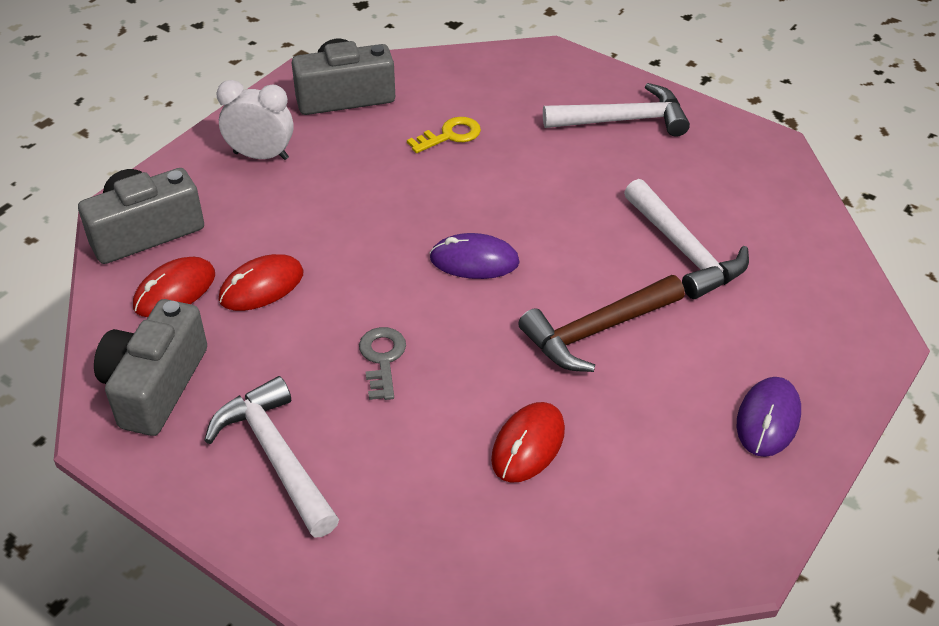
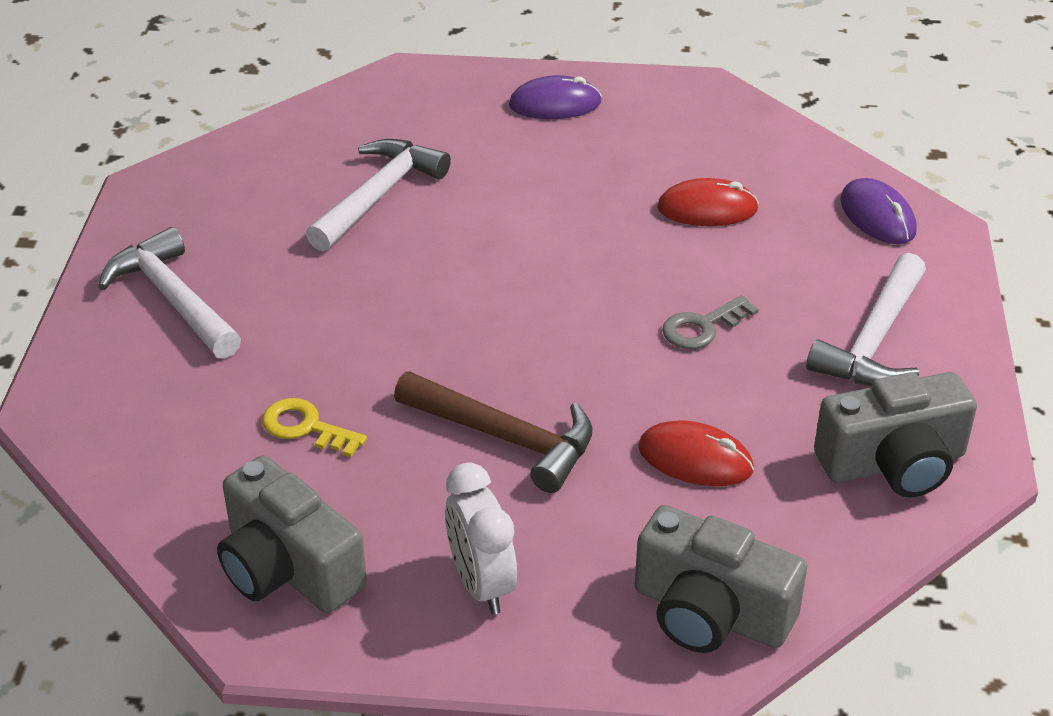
camera: 120 degrees left, 5 degrees down
(175, 290) = (768, 526): red mouse -> none
(474, 260) = (513, 322): purple mouse -> purple mouse (877, 216)
(597, 331) = (538, 214): brown hammer -> brown hammer (505, 437)

